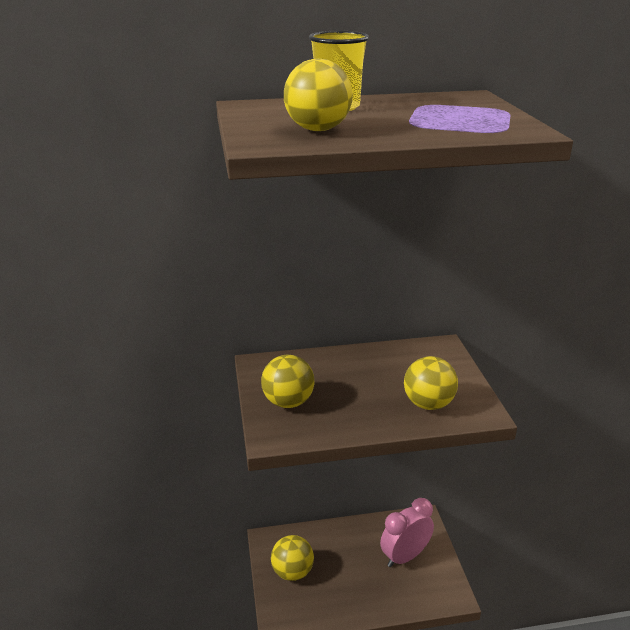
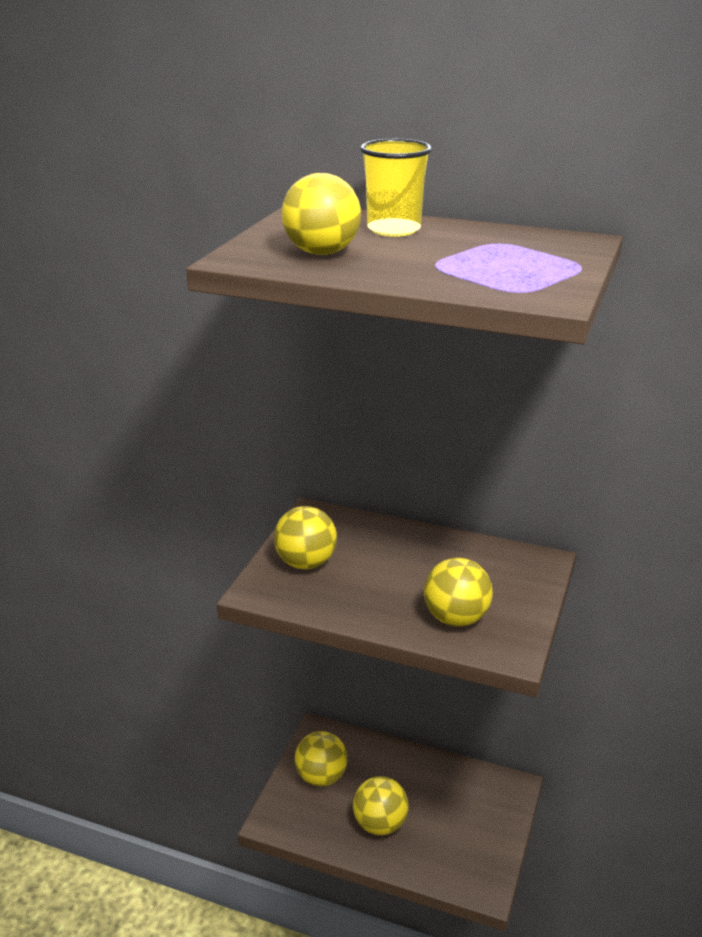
camera: 30 degrees right, 0 degrees up
(357, 586) = (380, 824): none -> yellow ball
(405, 556) = (459, 818): pink clock -> none

